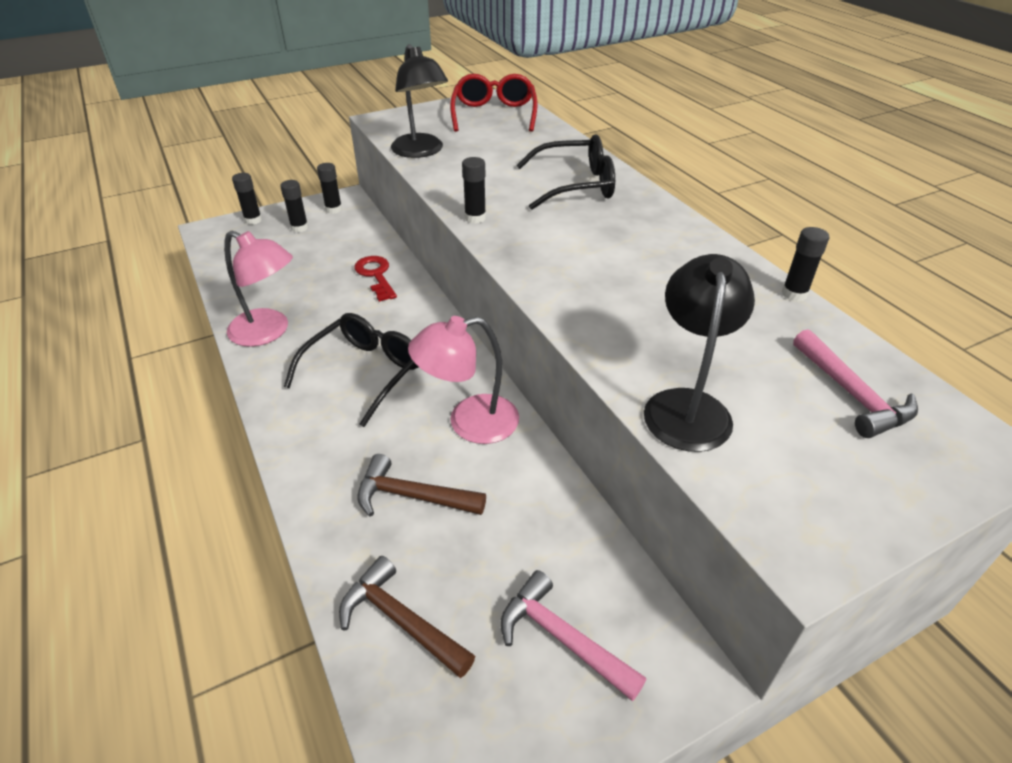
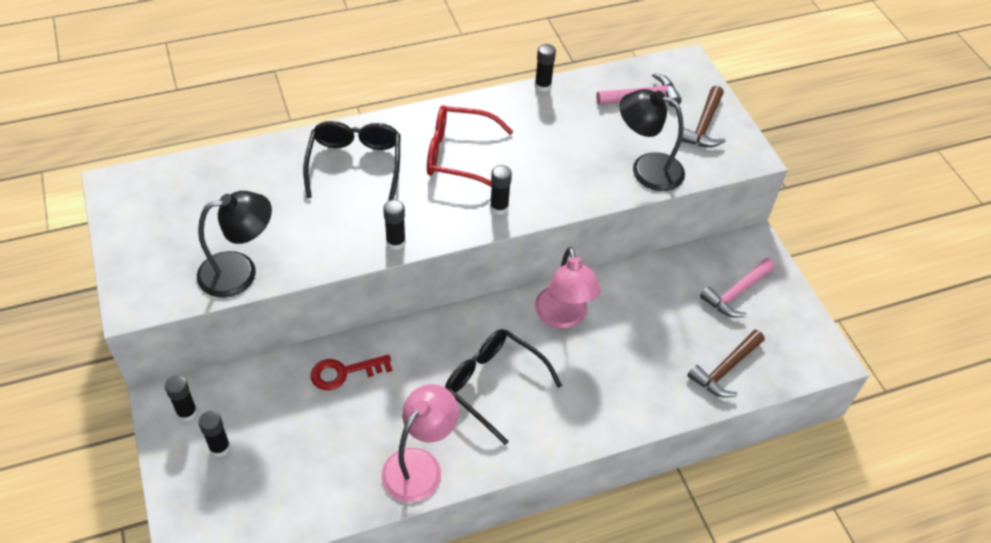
camera: 85 degrees left, 10 degrees up
(253, 220) = (182, 500): black glue stick -> black glue stick (499, 207)
(412, 496) = (631, 358): brown hammer -> brown hammer (703, 126)
(494, 114) = (165, 199): red glasses -> red glasses (458, 155)

